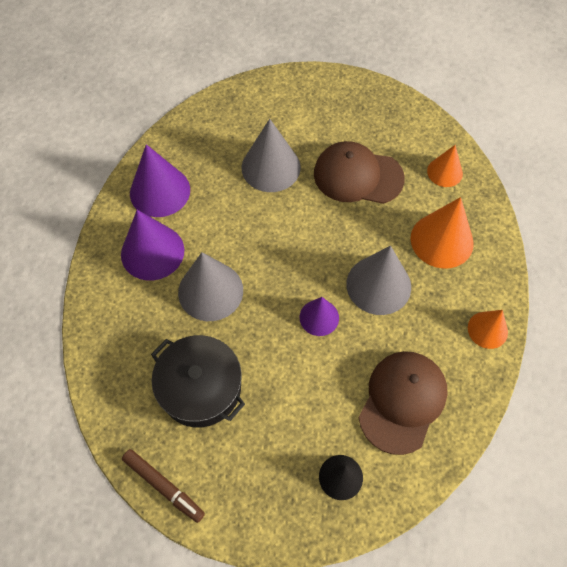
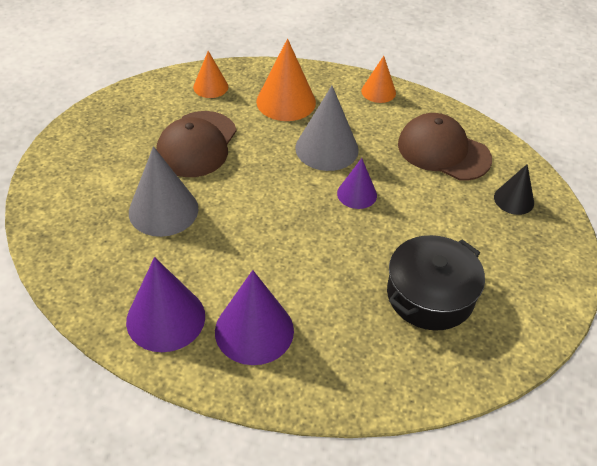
camera: 85 degrees left, 15 degrees down
(164, 486) = (537, 333): brown marker -> none
(210, 291) = (316, 278): grey cone -> none

